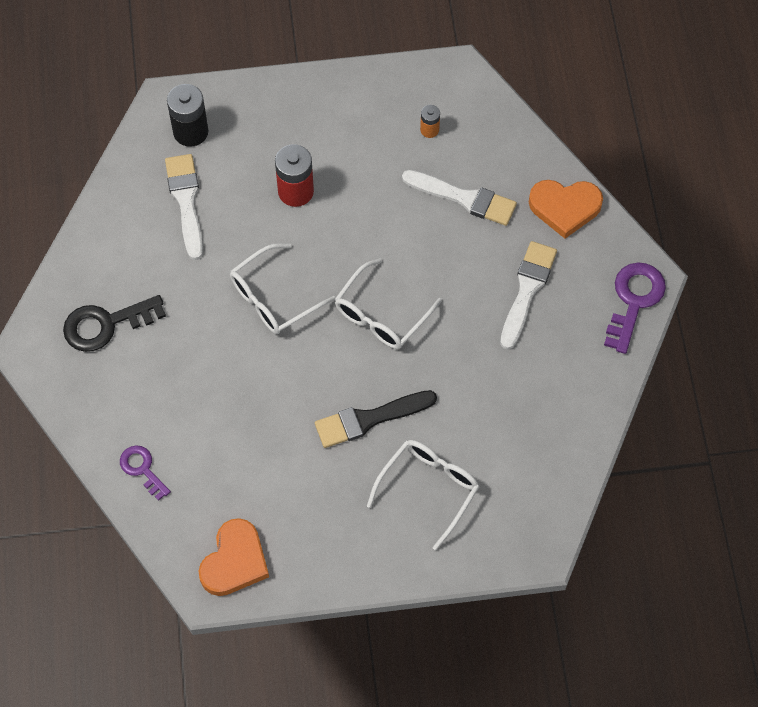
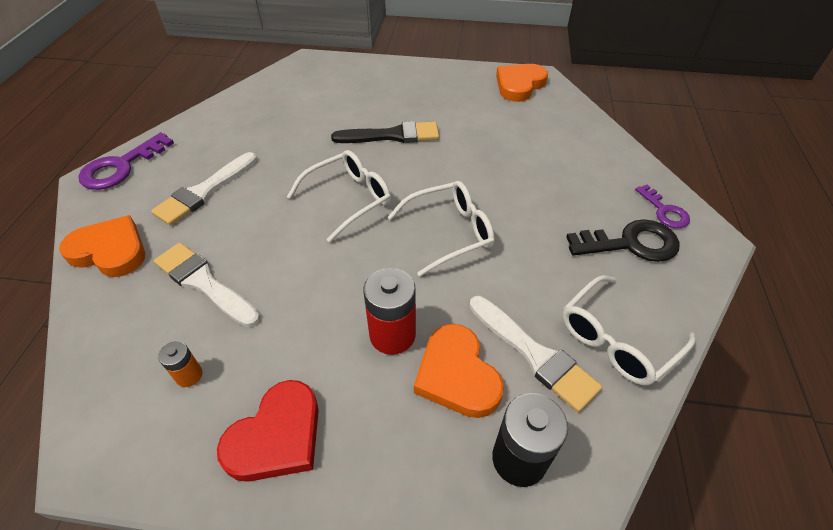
camera: 165 degrees left, 15 degrees down
(142, 469) = (589, 139): purple key -> purple key (664, 211)
(186, 201) = (534, 354): white brush -> white brush turned 45 degrees counterclockwise
(240, 173) = (457, 375): none -> orange heart
(349, 109) = (277, 436): none -> red heart
(428, 489) = (365, 94): white glasses -> white glasses (617, 339)

